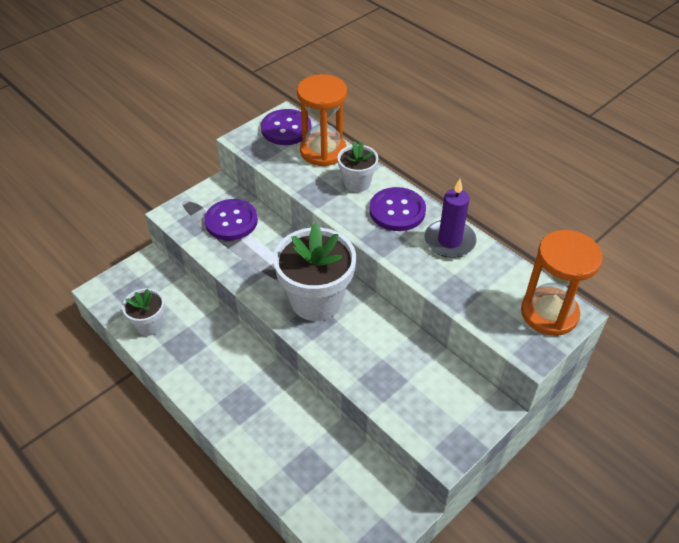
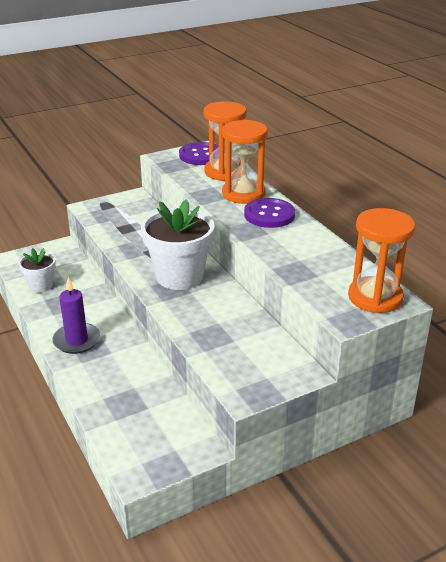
camera: 15 degrees right, 15 degrees down
(231, 221) = (134, 218): purple button -> none
(357, 183) = (243, 194): white flower pot -> orange hourglass
(449, 241) = (306, 239): purple candle -> purple candle (77, 340)

